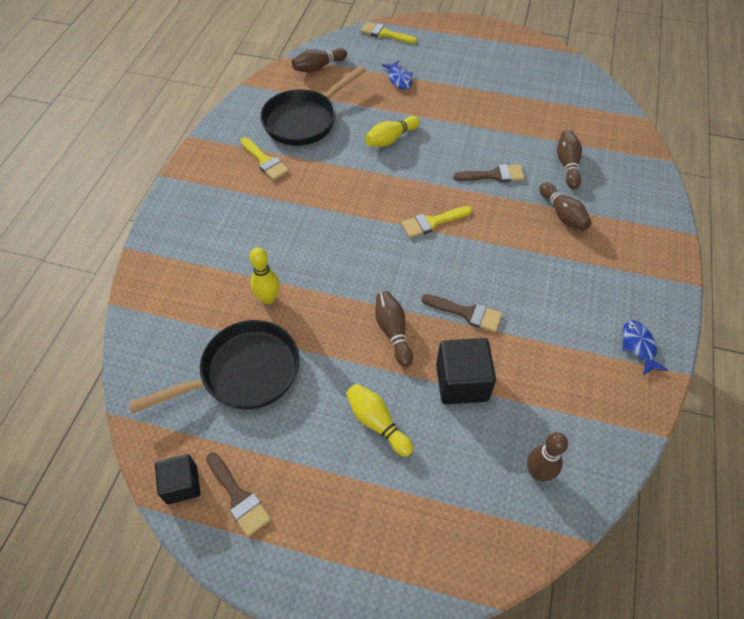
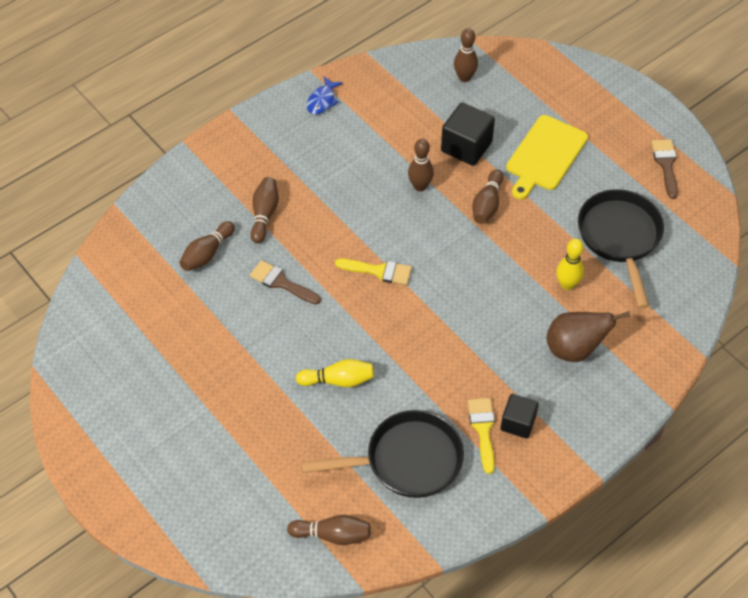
camera: 145 degrees left, 0 degrees up
(182, 485) = (701, 191): black cube -> black cube (518, 423)
(229, 249) = (574, 349): none -> brown pear
(244, 373) = (620, 238): black pan -> black pan turned 75 degrees clockwise
(377, 423) = (545, 155): yellow bowling pin -> yellow cutting board
(384, 34) = (209, 543): yellow brush -> none
(399, 79) = (259, 456): blue fish -> none
(467, 313) = (420, 186): brown brush -> brown bowling pin

